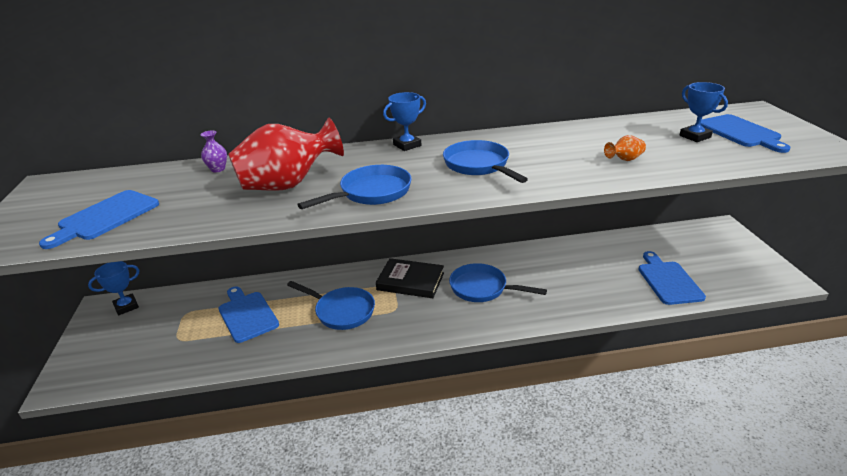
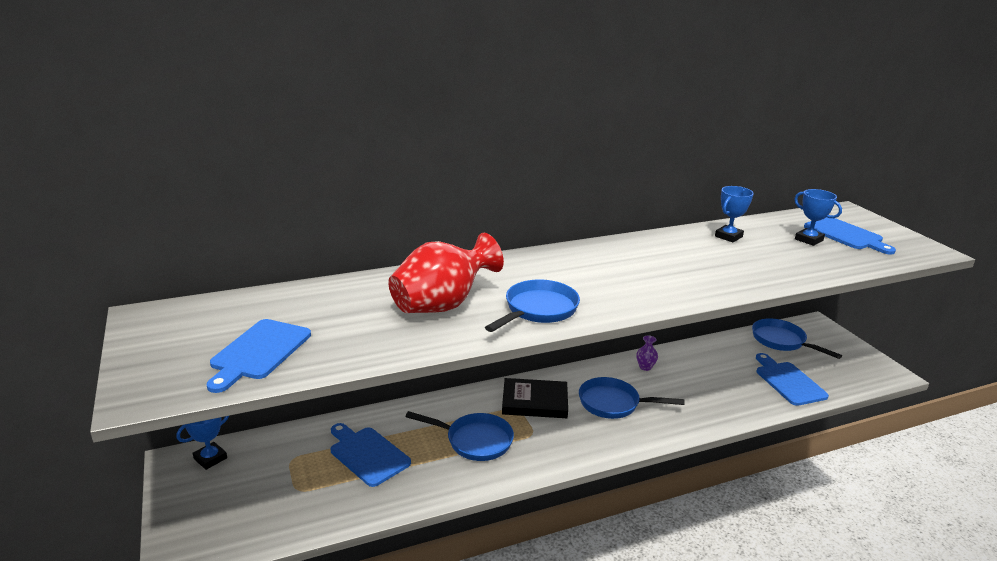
camera: 15 degrees left, 5 degrees down
(218, 169) = (347, 290): purple vase -> purple vase (645, 367)
(407, 145) = (539, 256): blue trophy -> blue trophy (728, 236)
(478, 165) = (626, 276): blue pan -> blue pan (781, 341)
(624, 160) = (760, 266): orange vase -> none

